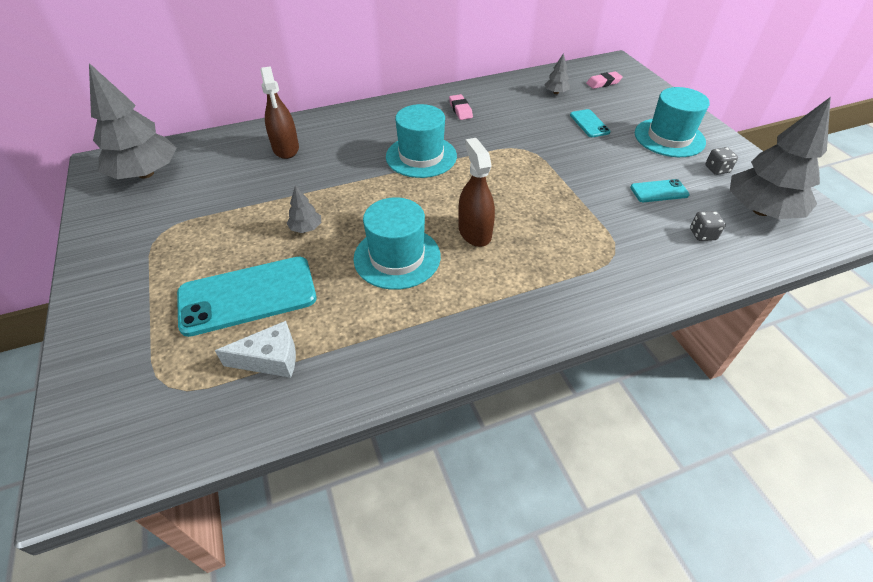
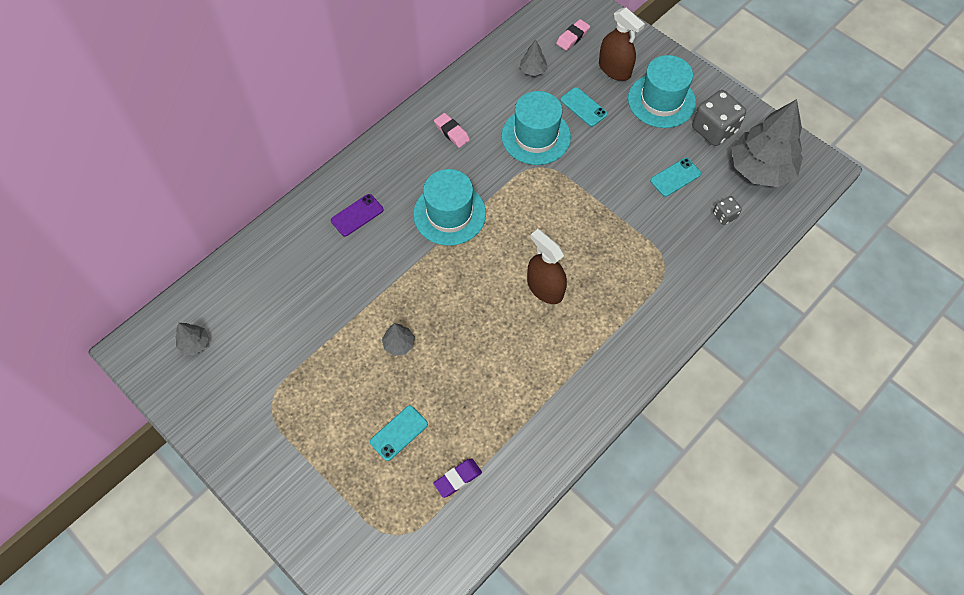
camera: 25 degrees left, 15 degrees up
(146, 173) = (194, 343): grey tree -> grey tree, size x0.43
(248, 296) = (399, 433): turquoise phone -> turquoise phone, size x0.49
(270, 359) = (458, 479): white cheese -> purple eraser
(286, 148) = (311, 255): brown spray bottle -> brown spray bottle (614, 69)
(343, 136) = (357, 215): none -> purple phone
(397, 257) = (496, 342): turquoise hat -> turquoise hat (536, 136)
(717, 169) = (714, 130): grey dice -> grey dice, size x1.96

